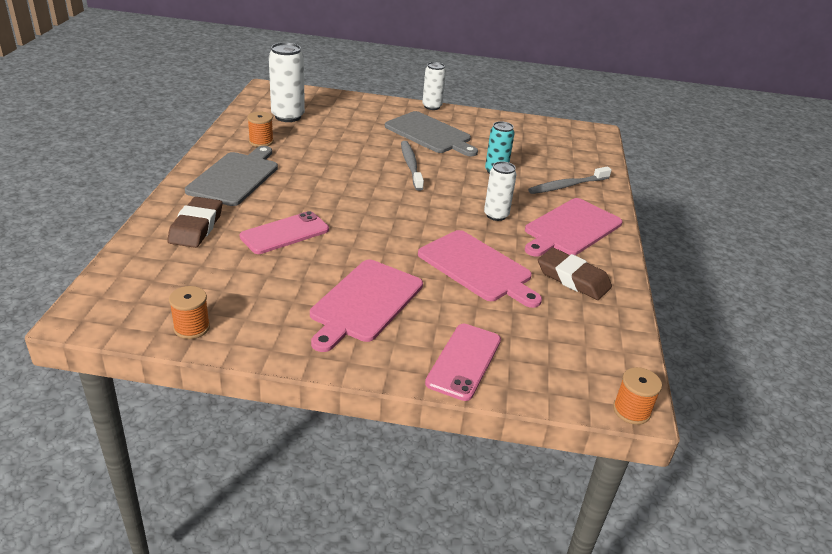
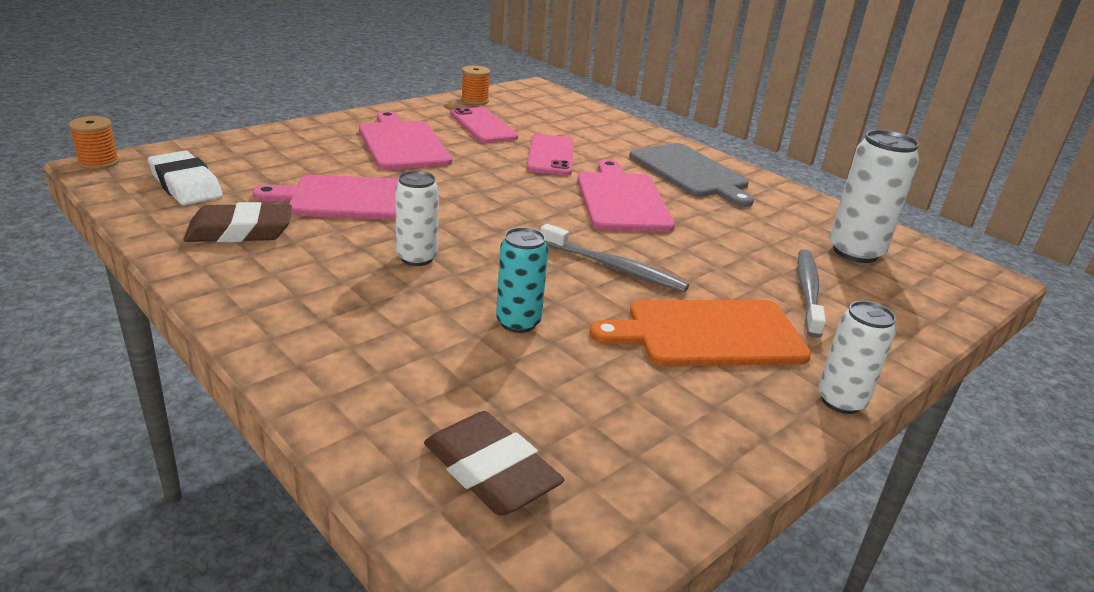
camera: 130 degrees right, 5 degrees down
(196, 227) = (608, 135): brown eraser -> brown eraser (490, 471)
(261, 141) = (776, 210): orange spool -> none
(430, 134) = (708, 334): grey cutting board -> orange cutting board
(464, 361) = (274, 142): pink phone -> pink phone (483, 126)
(567, 186) = (388, 361): grey toothbrush -> grey toothbrush (808, 292)
(570, 228) = (303, 288): pink cutting board -> pink cutting board (622, 200)
(577, 341) = (186, 185): none -> white eraser

